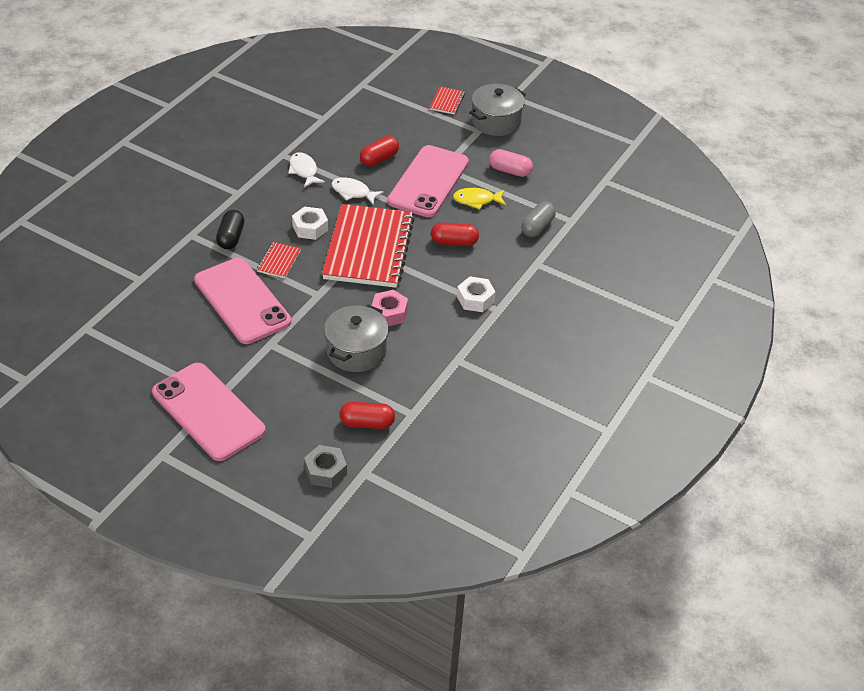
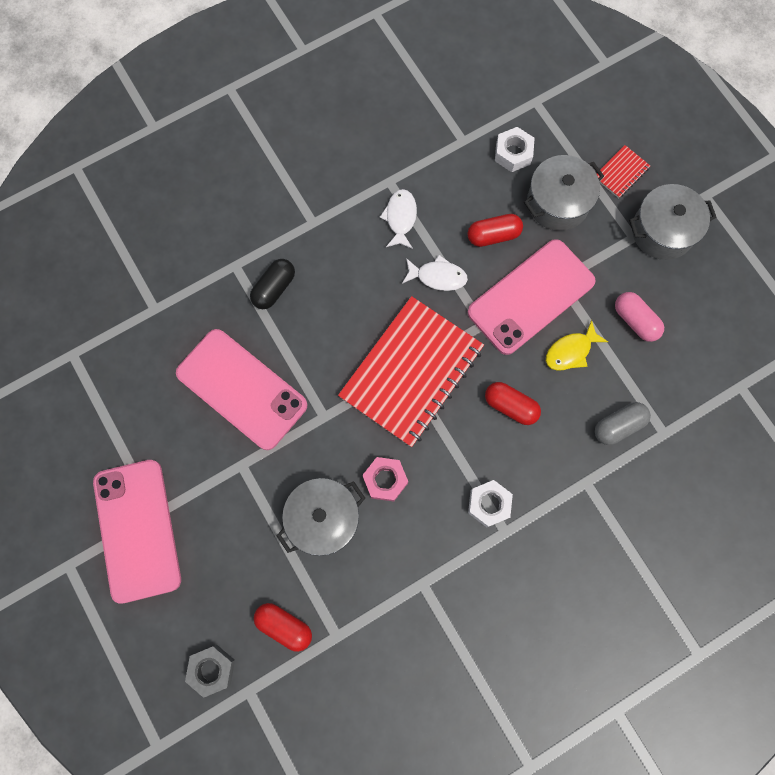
camera: 30 degrees right, 30 degrees up
(242, 301) = (241, 389): pink phone -> pink phone turned 45 degrees counterclockwise
(279, 261) = (307, 348): red notebook -> none
(310, 228) = (364, 311): white nut -> white nut (513, 153)
(353, 192) = (437, 276): white fish -> white fish turned 135 degrees clockwise
(413, 129) = (557, 202): none -> grey pot
(476, 200) = (571, 351): yellow fish -> yellow fish turned 60 degrees counterclockwise

